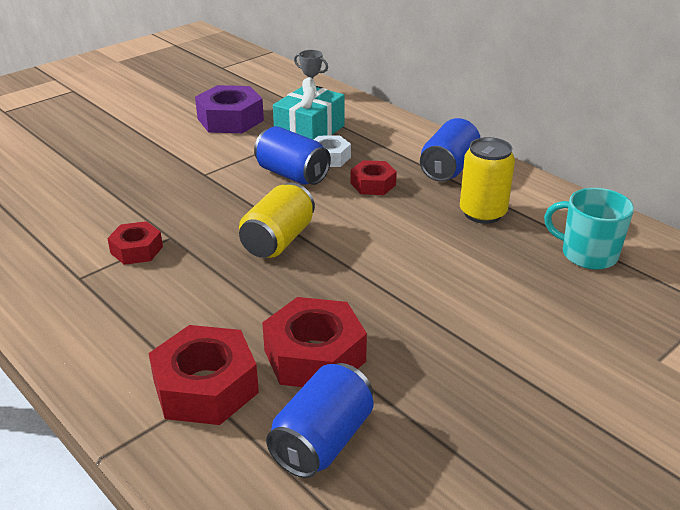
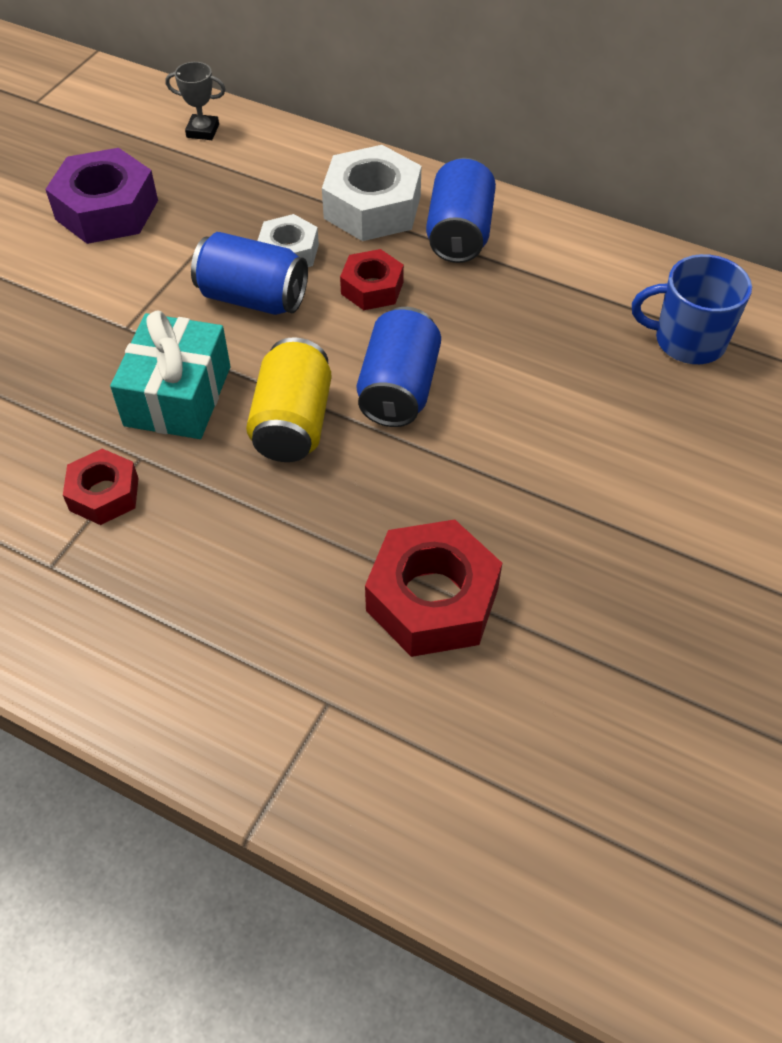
camera: 20 degrees left, 20 degrees up
(206, 387) = (321, 690): red nut -> none
(309, 131) = (236, 207): turquoise gift -> turquoise gift (178, 396)
(322, 441) = (501, 722): blue can -> blue can (398, 389)
(397, 146) = (372, 207): none -> white nut
(482, 213) = (536, 304): yellow can -> none
(588, 254) = (688, 341): turquoise mug -> blue mug

